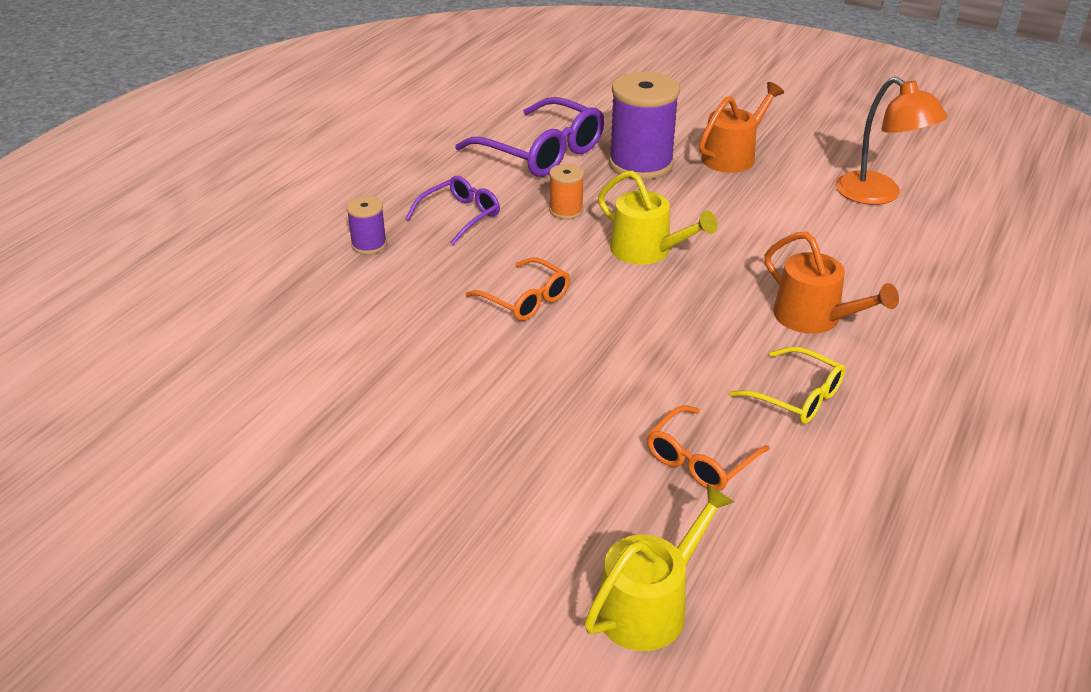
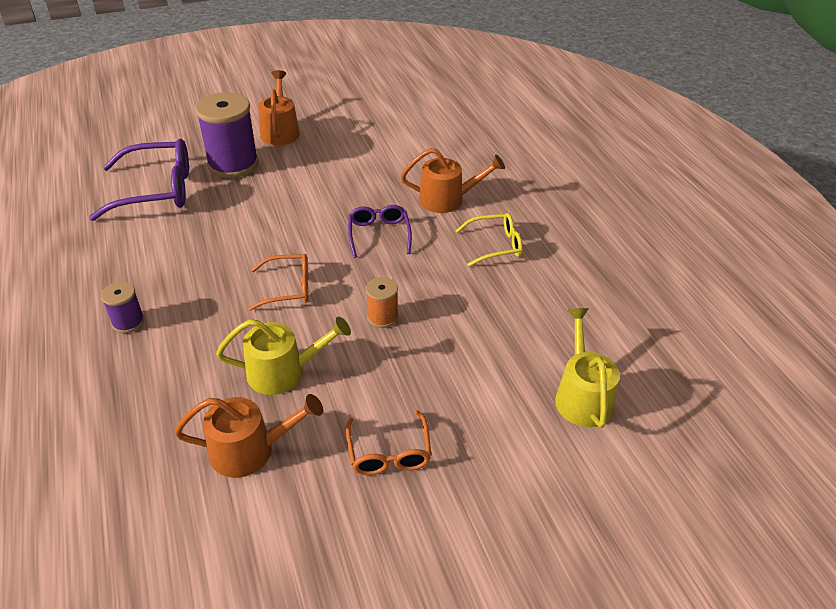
camera: 50 degrees left, 5 degrees up
(305, 403) = (250, 450): none -> orange watering can
(460, 216) = (165, 263): purple glasses -> purple glasses (379, 234)
(566, 211) = (230, 219): orange spool -> orange spool (382, 317)
(647, 251) = (314, 215): yellow watering can -> yellow watering can (283, 372)
(700, 460) = (501, 309): orange glasses -> orange glasses (389, 453)
(878, 195) = (385, 114): orange lamp -> none

